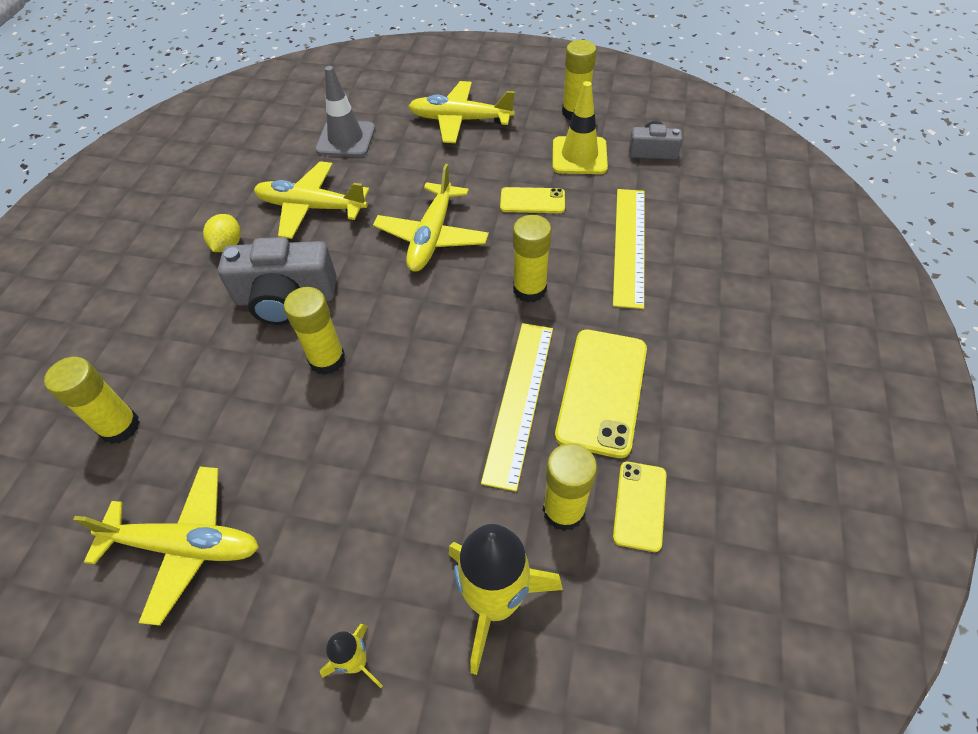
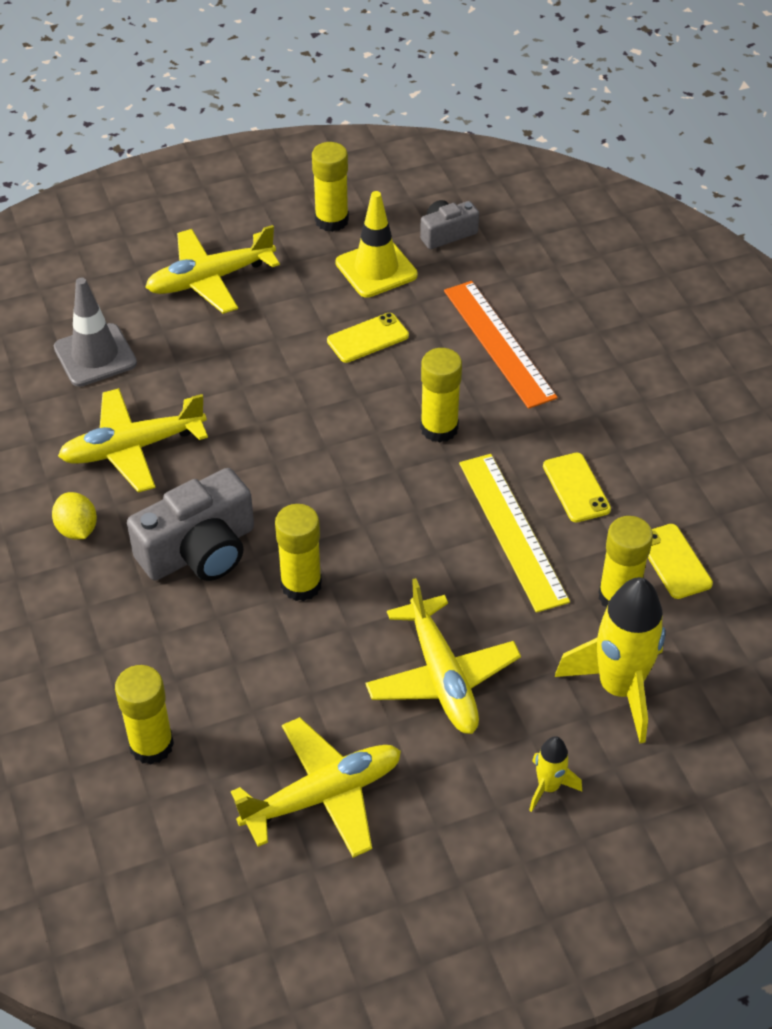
camera: 35 degrees left, 5 degrees down
(432, 237) = (296, 420): yellow plane -> yellow plane (442, 677)
(602, 391) = (576, 488): yellow phone -> yellow phone, size x0.57
(629, 245) = (499, 343): yellow ruler -> orange ruler

